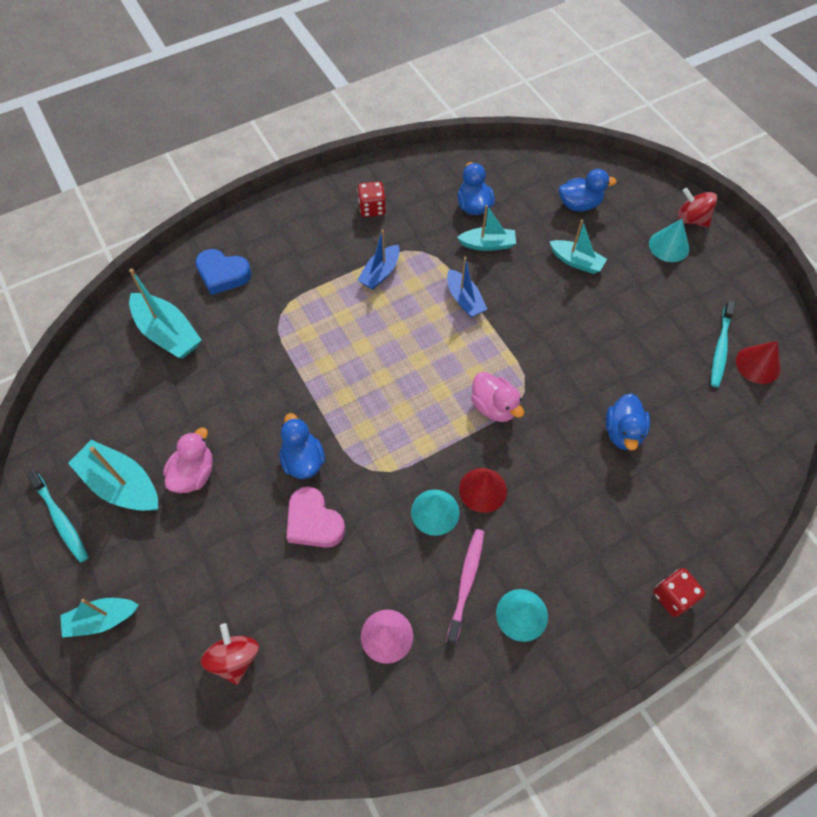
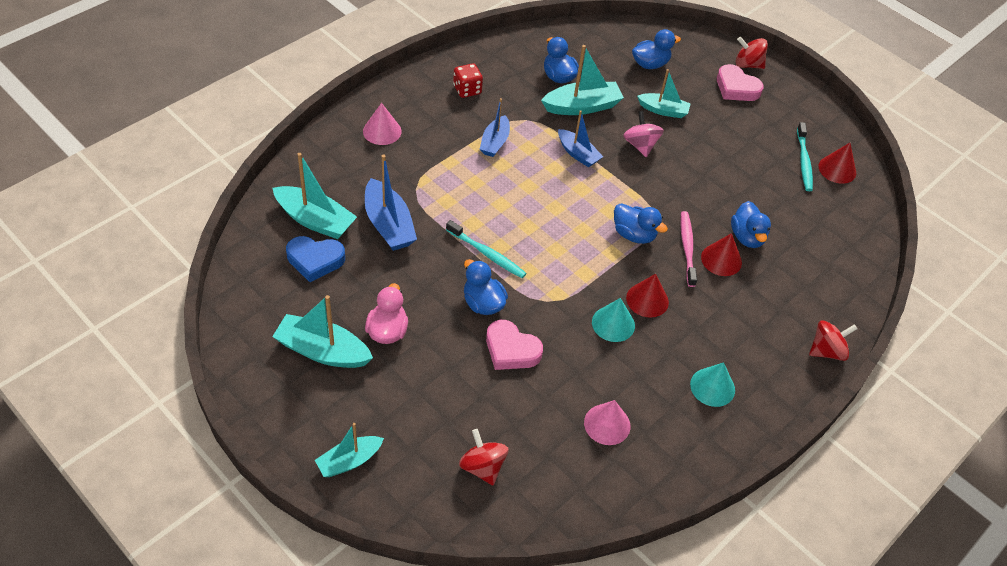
camera: 20 degrees left, 10 degrees down
(61, 520) = (276, 390): turquoise toothbrush -> turquoise toothbrush (487, 254)
(223, 274) = (348, 163): blue heart -> blue heart (315, 260)
(238, 351) = (388, 225): none -> blue boat
(269, 243) = (382, 131): none -> pink cone
(466, 582) = (658, 372): pink toothbrush -> pink toothbrush (687, 248)
(487, 244) = (582, 106): turquoise boat -> turquoise boat, size x1.54
(494, 407) = (634, 234): pink duck -> blue duck
(537, 300) = (640, 145): none -> pink spinning top
(583, 455) = (721, 259): none -> red cone
(669, 246) = (736, 88): turquoise cone -> pink heart
(673, 596) = (826, 351): red dice -> red spinning top

